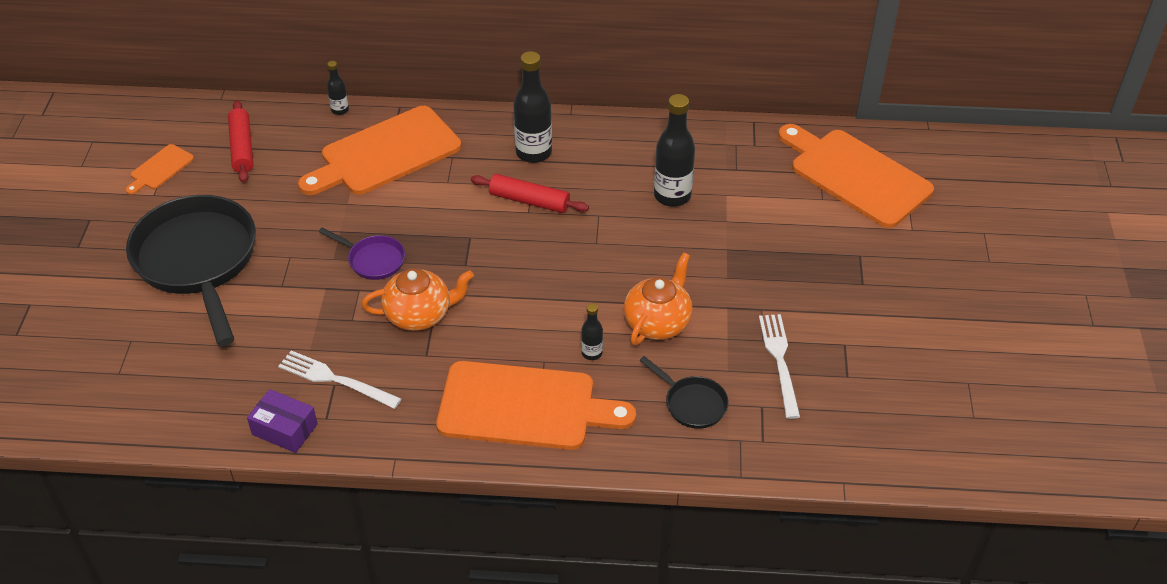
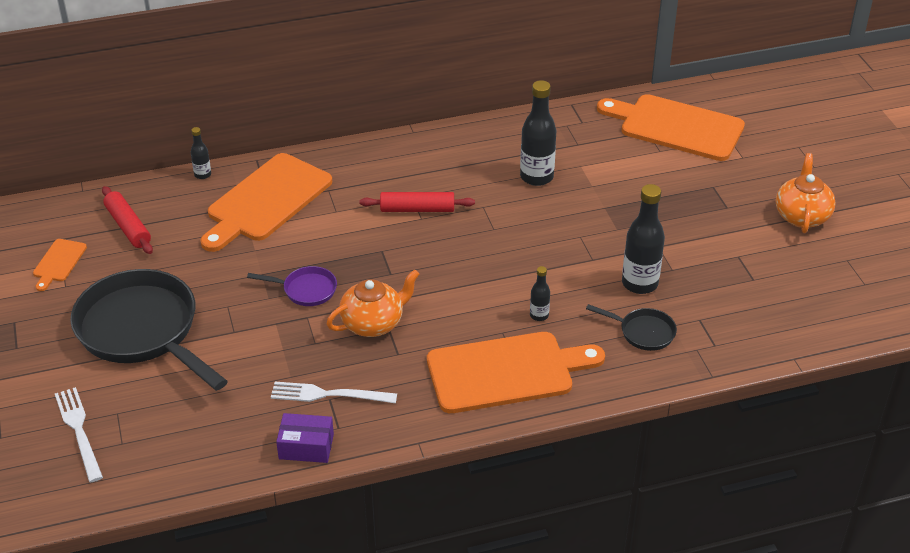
camera: 20 degrees left, 5 degrees down
(533, 152) = (399, 170): black bottle -> black bottle (639, 283)
(658, 322) = (580, 277): orange teapot -> orange teapot (801, 216)
(780, 361) = (694, 282): white fork -> white fork (79, 431)

